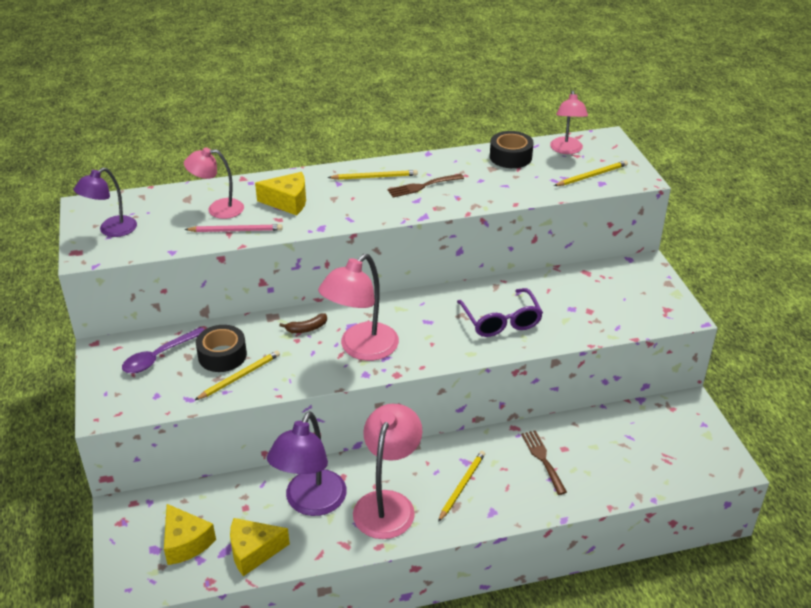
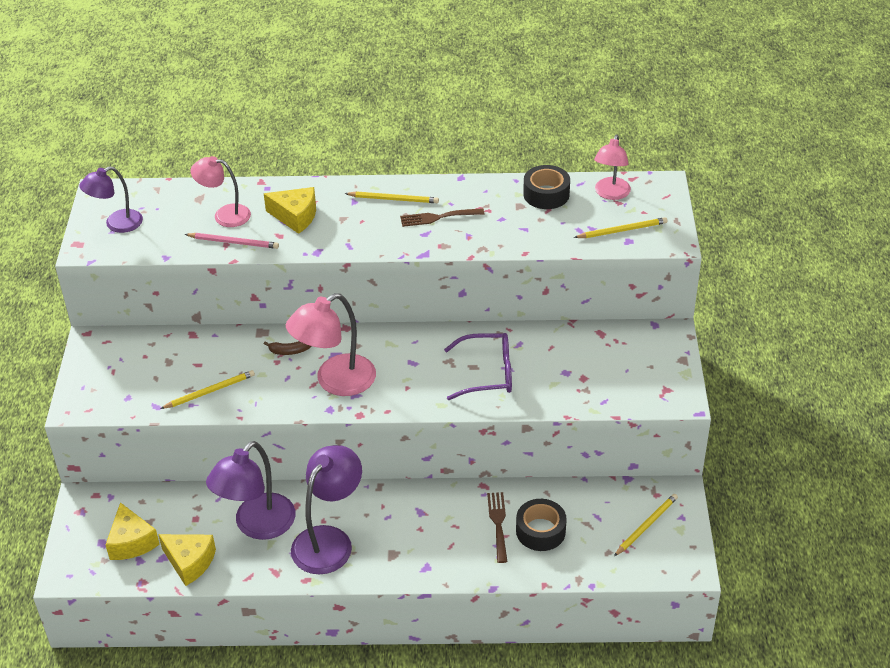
camera: 15 degrees right, 5 degrees up
(159, 357) = (142, 357): purple spoon -> none
(222, 355) = (201, 366): black tape -> black tape (540, 531)
(253, 551) = (189, 562): yellow cheese -> yellow cheese turned 150 degrees counterclockwise
(388, 504) = (329, 540): pink lamp -> purple lamp
(462, 486) = (407, 536): yellow pencil -> yellow pencil (646, 525)
(501, 320) = (486, 374): purple glasses -> purple glasses turned 90 degrees counterclockwise

